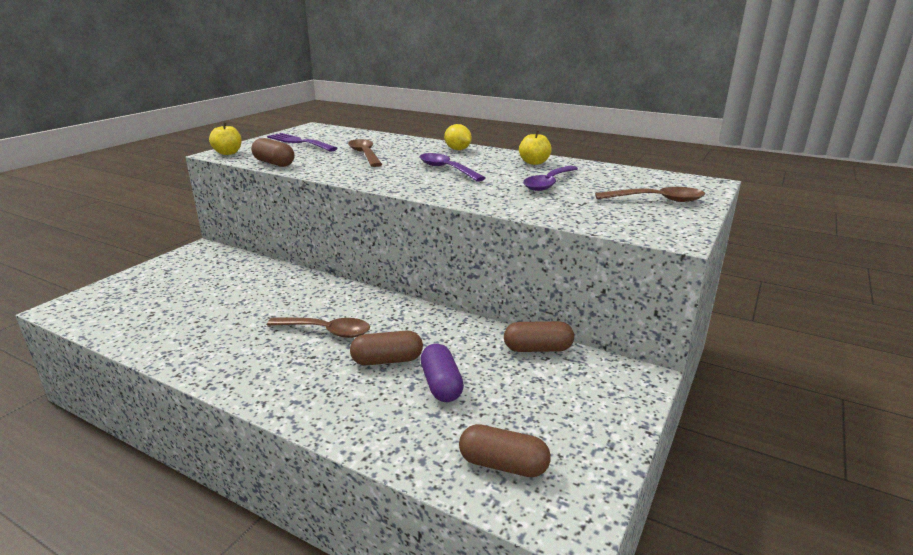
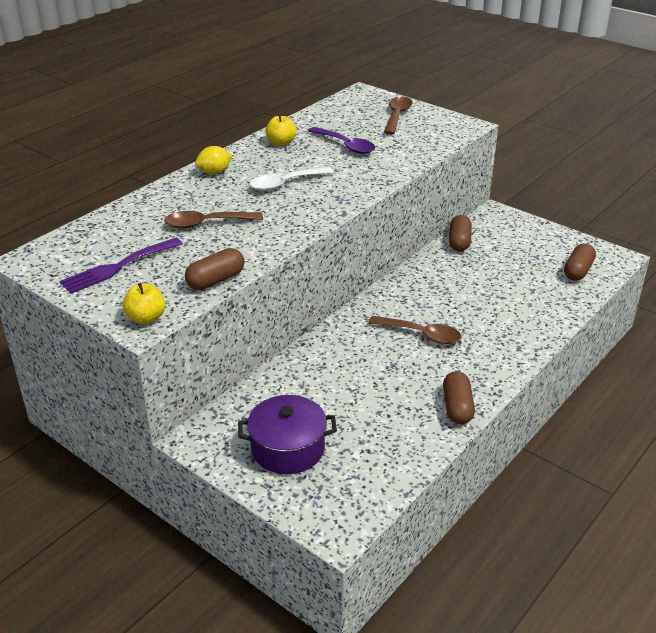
camera: 80 degrees left, 10 degrees up
(171, 280) = (288, 448): none -> purple pot
(326, 331) = (421, 334): brown spoon -> brown spoon turned 90 degrees clockwise
(387, 360) = (468, 305): brown capsule -> brown capsule (457, 407)
(441, 385) = (501, 284): purple capsule -> none
(446, 169) = (285, 184): purple spoon -> white spoon

